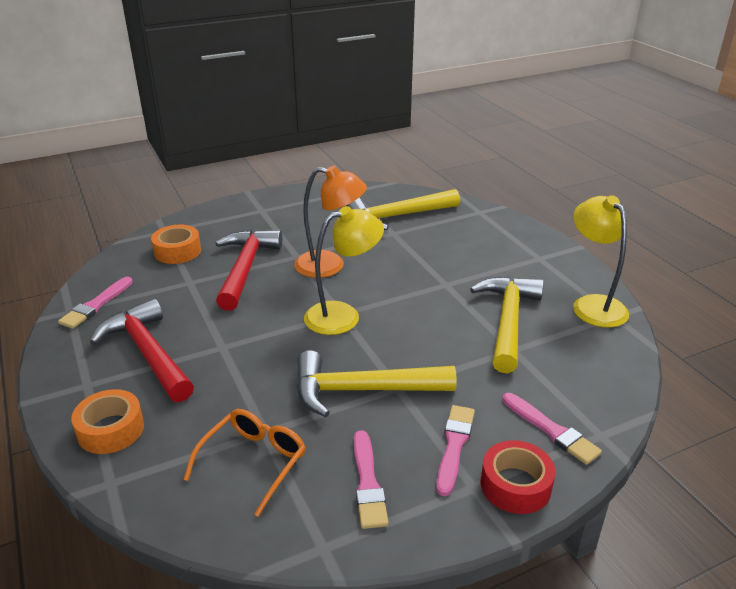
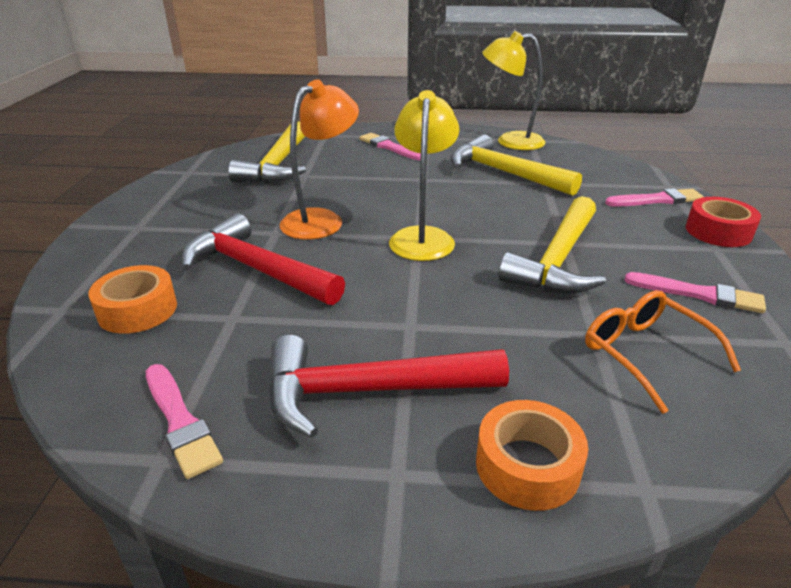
camera: 60 degrees left, 0 degrees up
(454, 446) = (660, 241): pink brush -> pink brush (389, 147)

